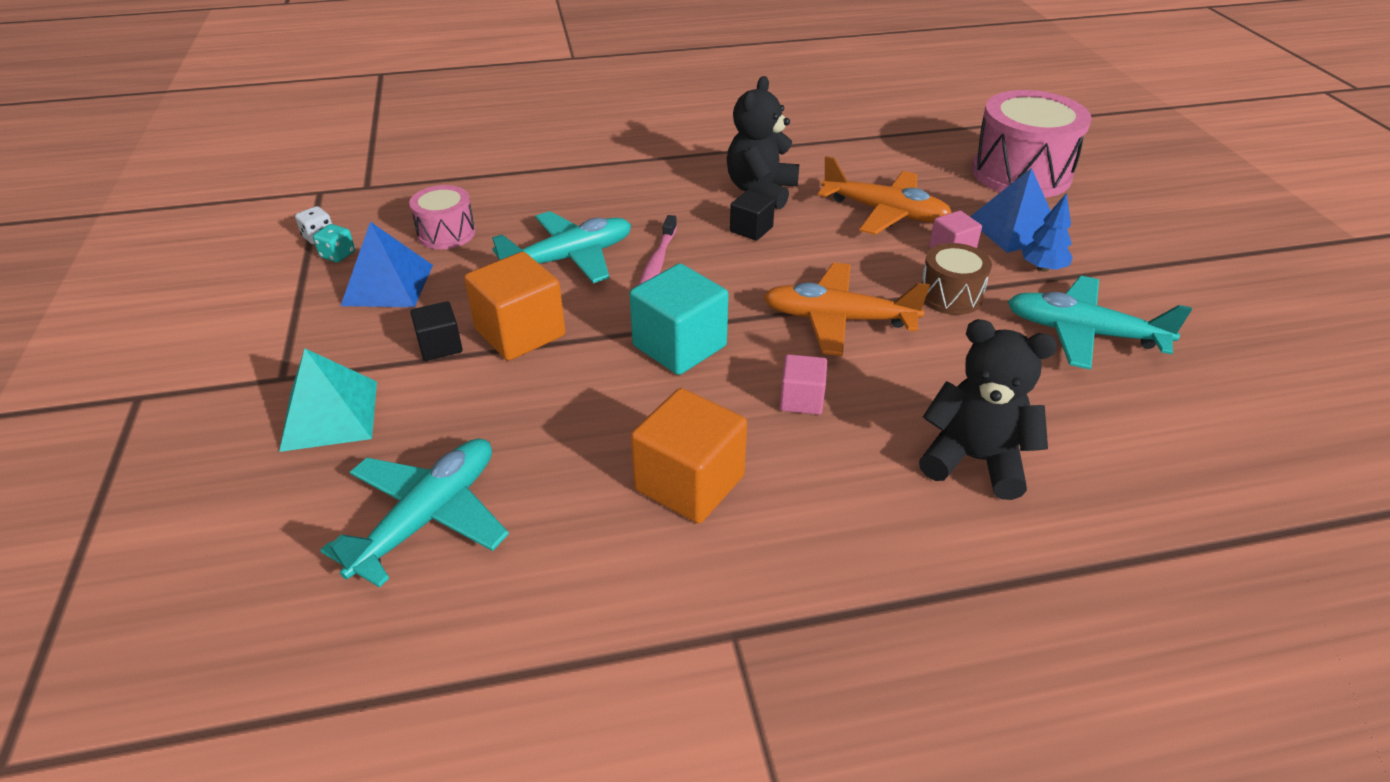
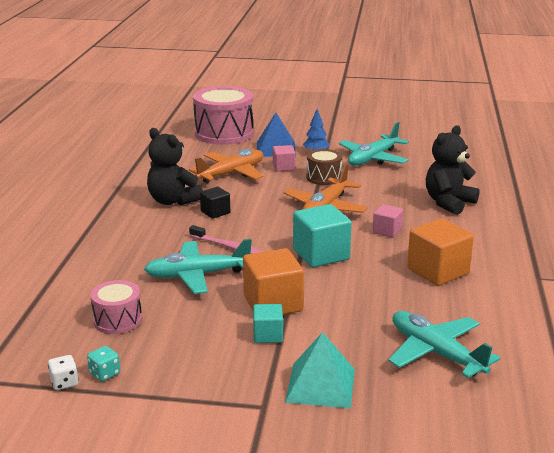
camera: 70 degrees left, 15 degrees down
(387, 285) = (171, 352): blue pyramid -> none
(440, 346) = (268, 335): black cube -> turquoise cube
(569, 258) = (197, 275): turquoise plane -> turquoise plane turned 90 degrees counterclockwise

